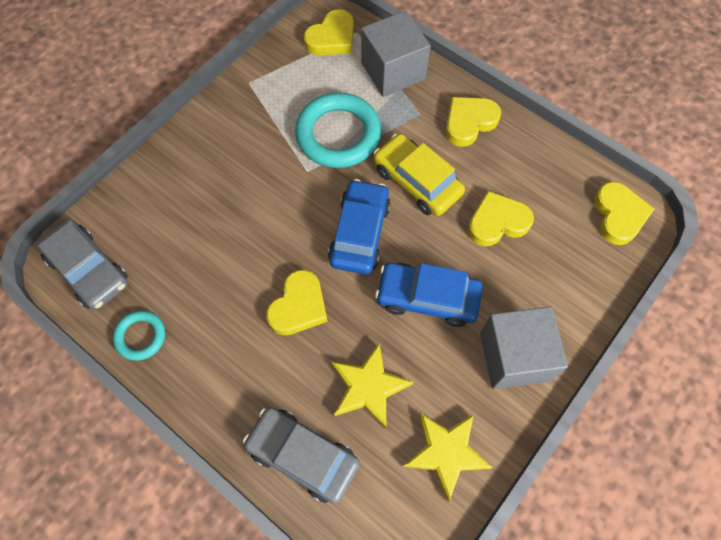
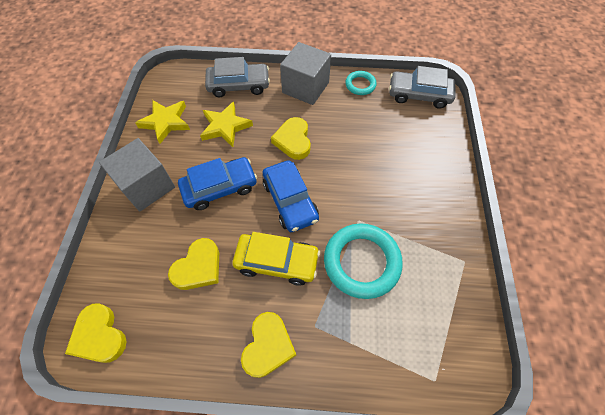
camera: 145 degrees right, 5 degrees down
(332, 38) = (448, 355): yellow heart -> none
(393, 71) = (368, 356): grey cube -> grey cube (305, 87)

